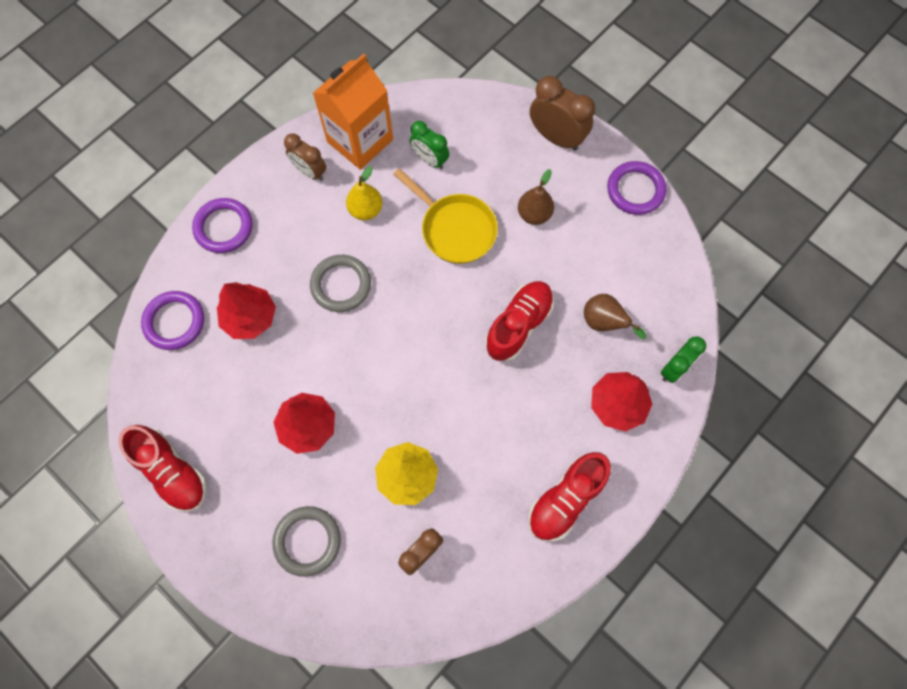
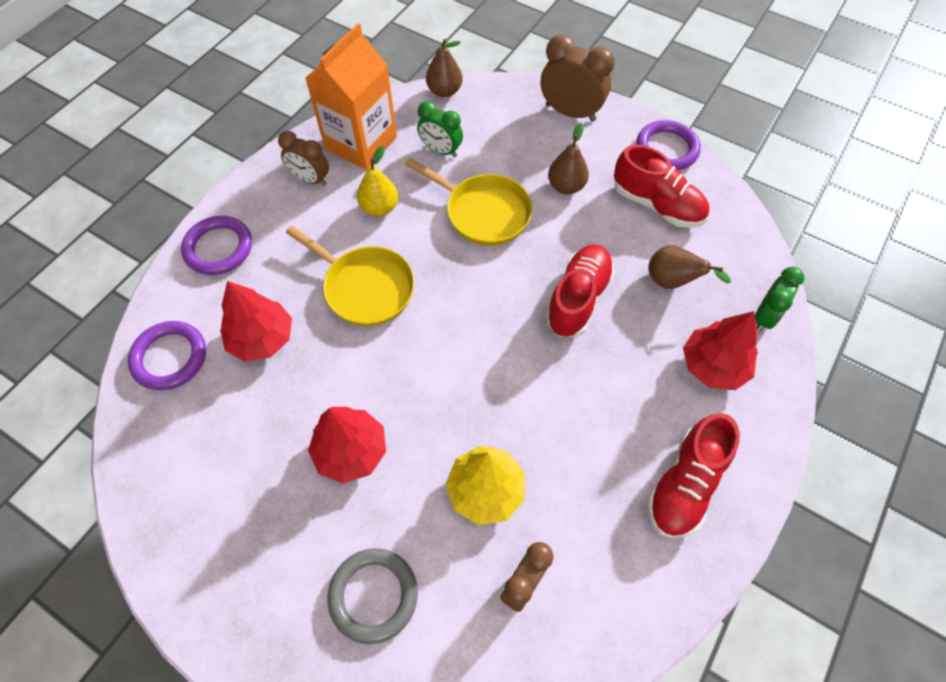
camera: 10 degrees left, 10 degrees down
(172, 471) = (183, 537): red shoe -> red shoe (657, 205)
(341, 285) = (365, 287): grey ring -> yellow pan
(445, 96) = (444, 91): none -> brown pear

